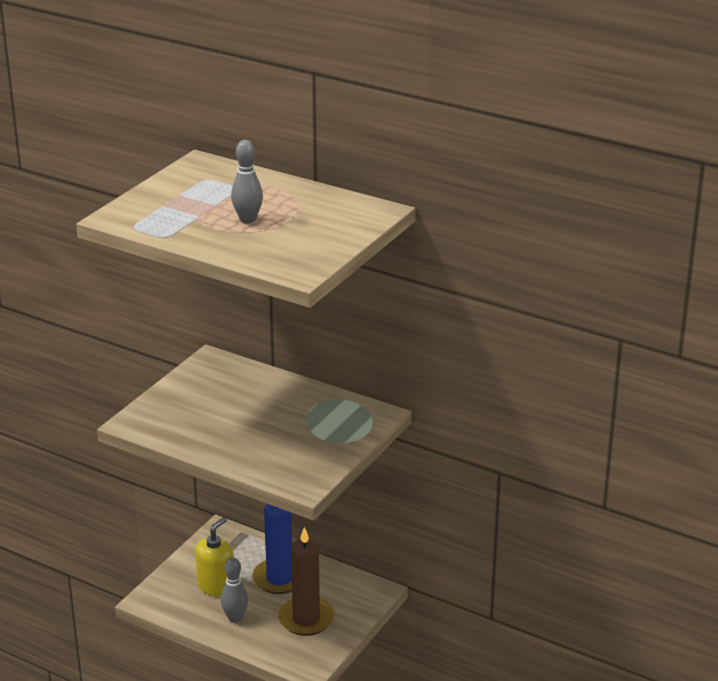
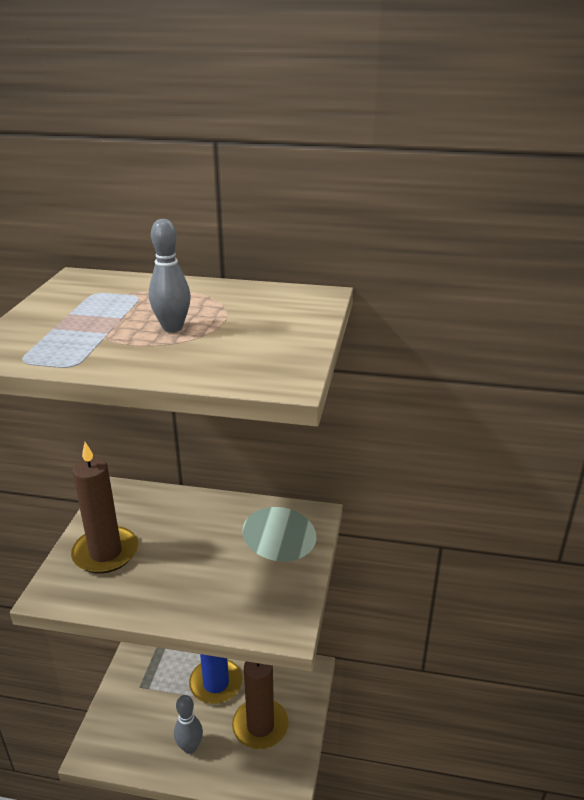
camera: 20 degrees left, 0 degrees up
(185, 404) = (105, 553): none -> brown candle
(216, 586) = (157, 712): yellow soap dispenser -> none

